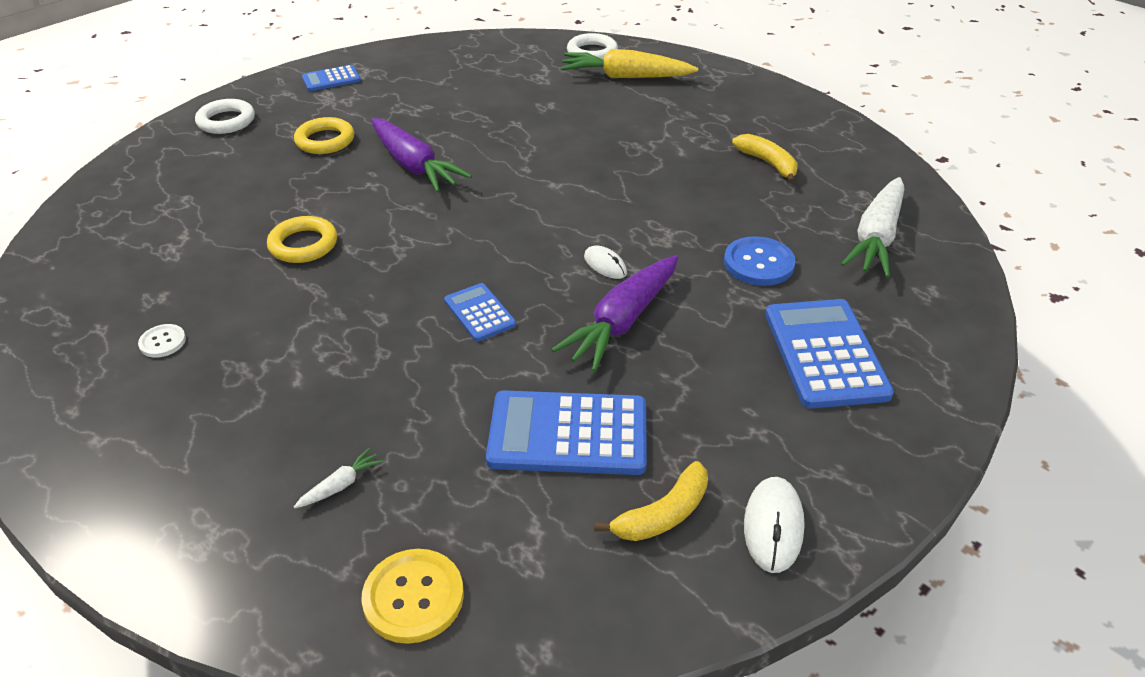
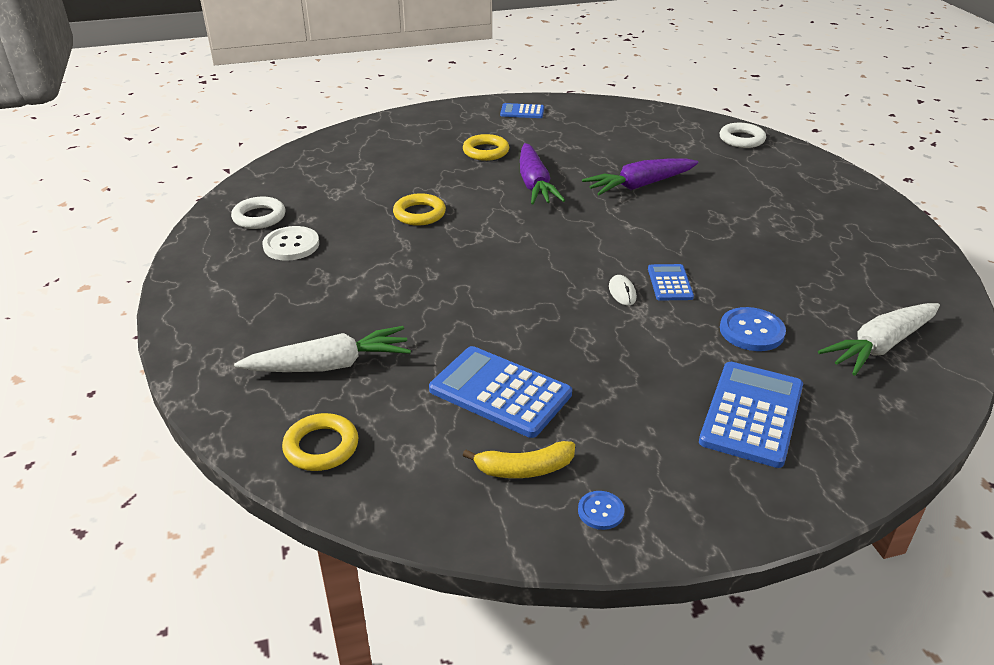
camera: 30 degrees right, 5 degrees down
(162, 342) = (291, 245): white button -> white button, size x1.74
(226, 121) = (430, 122): white ring -> white ring (259, 217)
(341, 485) = (329, 365): white carrot -> white carrot, size x2.39
(413, 597) = (321, 447): yellow button -> yellow ring
(479, 313) = (502, 294): blue calculator -> blue calculator (670, 283)
(622, 322) = (602, 335): purple carrot -> purple carrot (640, 186)
(625, 77) = (755, 164): yellow carrot -> none
(768, 163) = (827, 261): yellow banana -> none
(773, 526) = (600, 511): white mouse -> blue button

